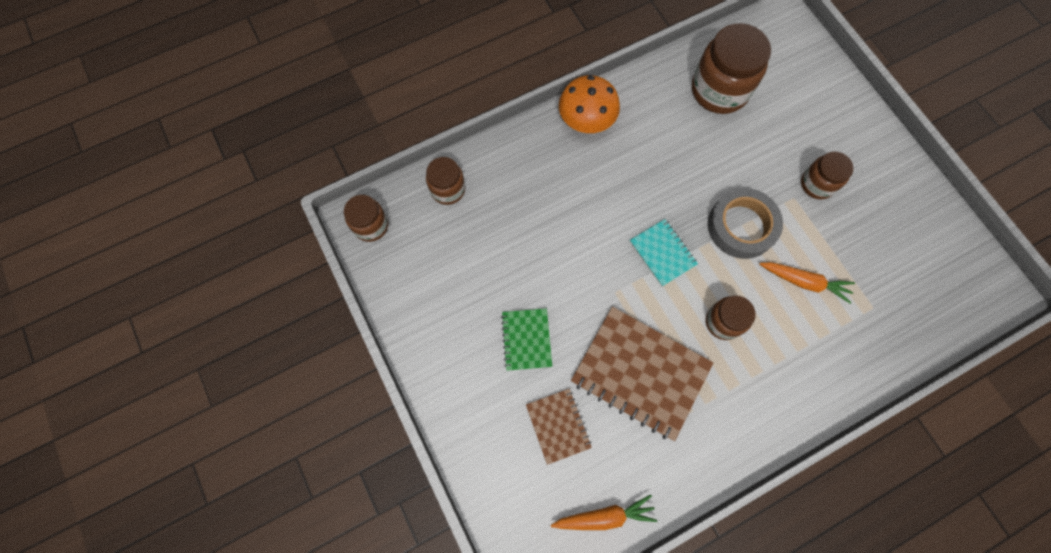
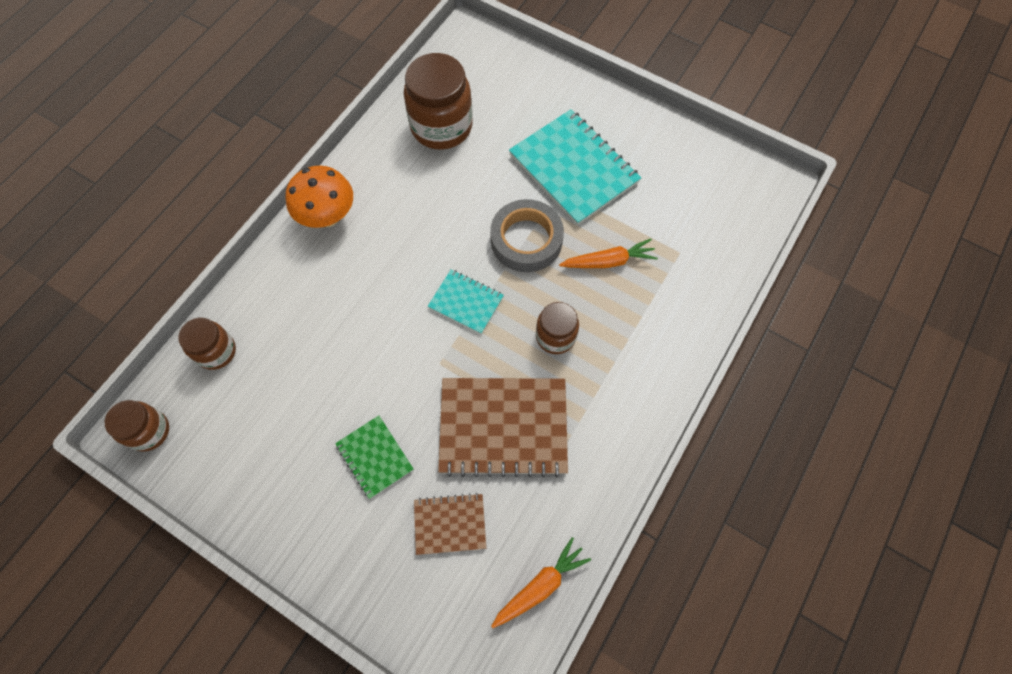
camera: 30 degrees left, 5 degrees down
(558, 426) = (450, 524): brown notebook -> brown notebook turned 45 degrees counterclockwise
(817, 184) = (574, 168): brown jar -> turquoise notebook

